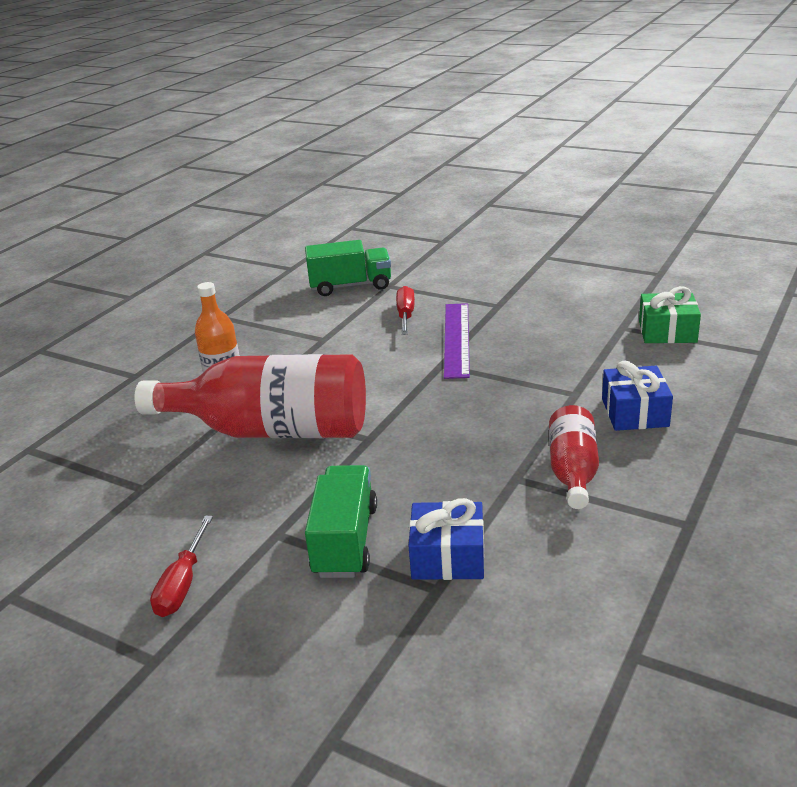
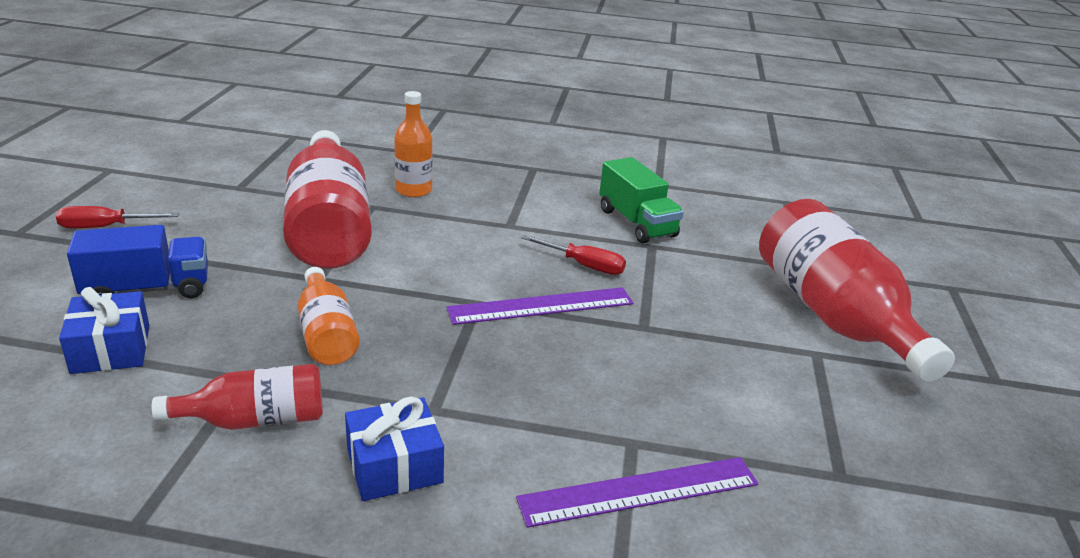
camera: 65 degrees right, 0 degrees up
(345, 541) = (147, 290): green truck -> blue truck
(405, 315) = (584, 265): red screwdriver -> red screwdriver turned 45 degrees clockwise
(462, 436) = (326, 334): none -> orange bottle
(507, 243) = (833, 316): none -> red bottle
(667, 331) = (639, 491): green gift -> purple ruler

